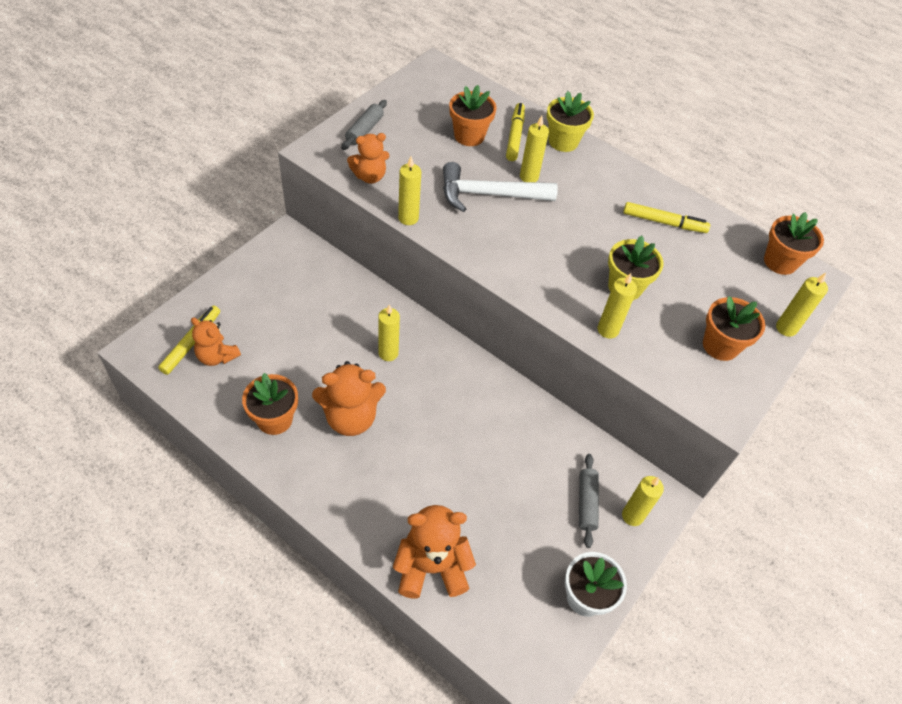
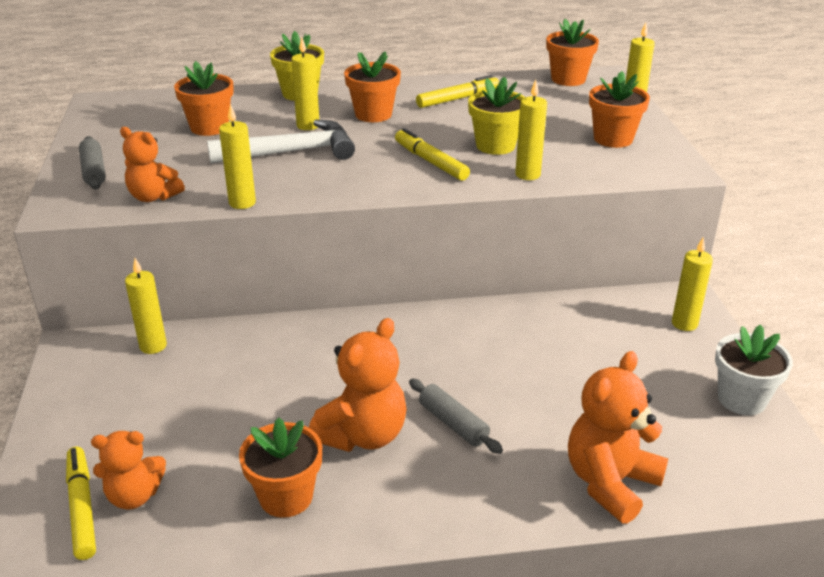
camera: 40 degrees left, 20 degrees down
(370, 176) = (153, 197): orange teddy bear -> orange teddy bear turned 90 degrees clockwise
(388, 353) = (324, 363): yellow candle -> yellow candle (153, 346)
(489, 195) = (292, 152): white hammer -> white hammer turned 150 degrees counterclockwise
(514, 136) = (252, 109): yellow marker -> yellow marker (430, 162)
(584, 196) = (373, 114): none -> orange flower pot
(586, 503) = (643, 341): grey rolling pin -> grey rolling pin (453, 423)

